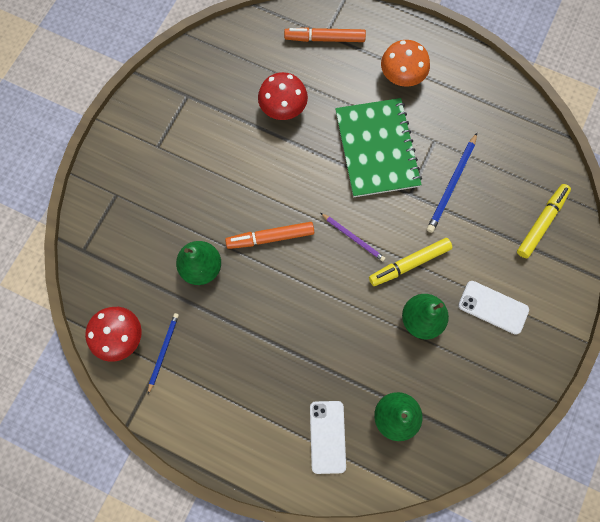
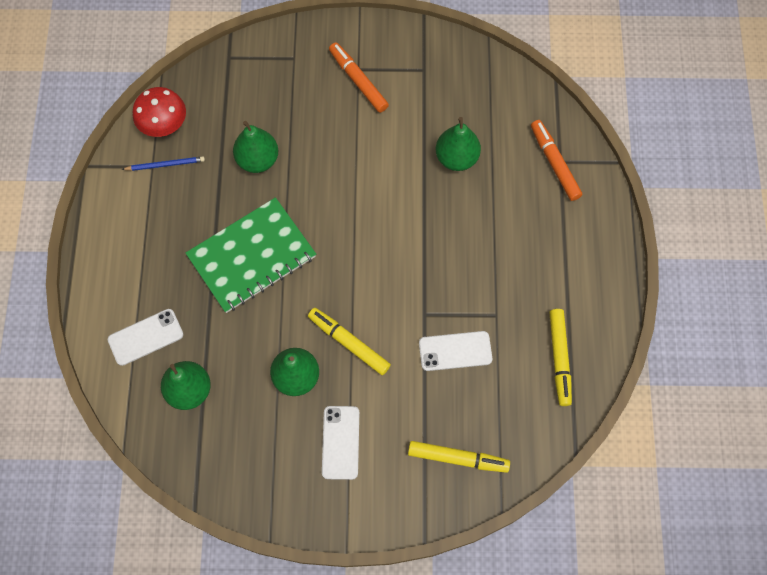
camera: 65 degrees right, 5 degrees down
(270, 237) = (315, 205): orange marker -> orange marker (358, 81)
(283, 107) = (456, 158): red mushroom -> green pear
(353, 238) = (351, 280): purple pencil -> none
(376, 149) = (457, 263): green notebook -> green notebook (251, 256)
(402, 75) = (554, 253): orange mushroom -> none
(451, 184) = (455, 351): blue pencil -> white phone
(490, 112) = (559, 359): none -> yellow marker

